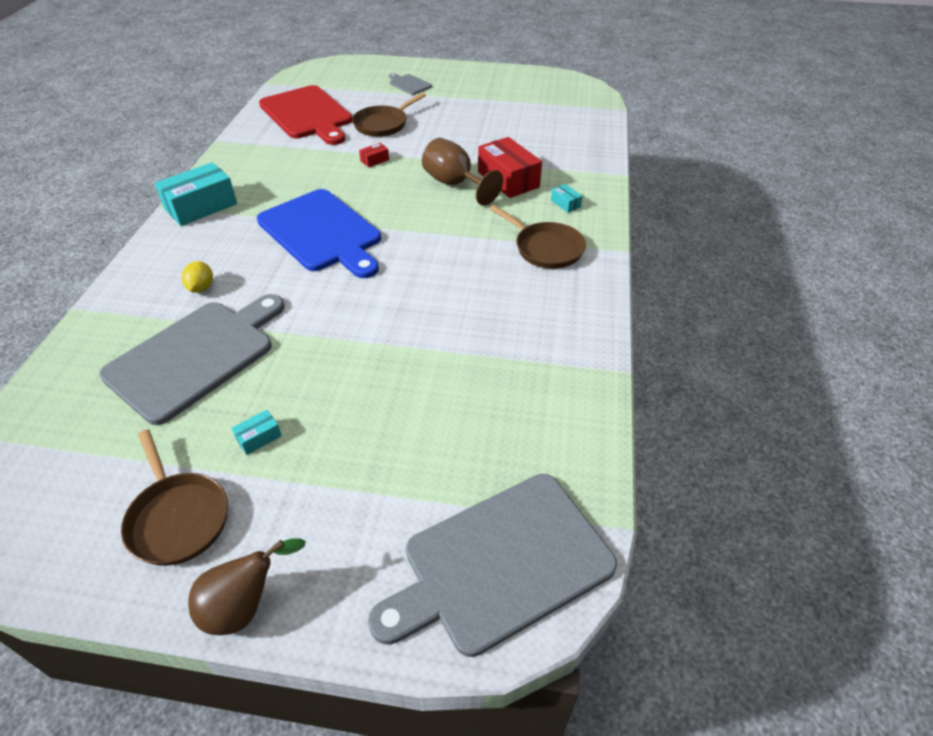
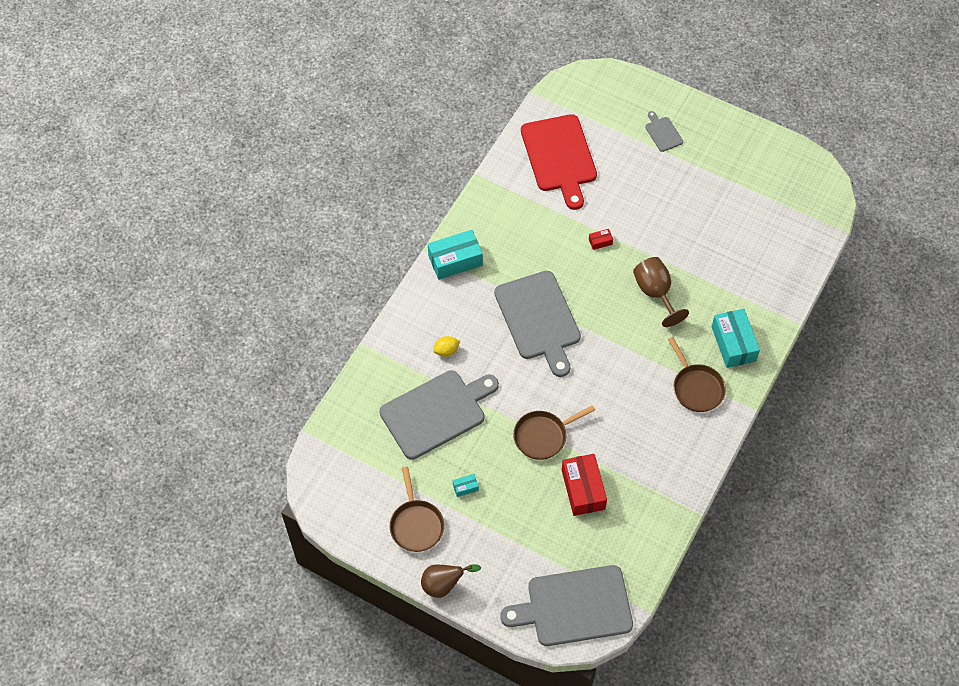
camera: 20 degrees right, 15 degrees up
(201, 288) = (446, 351): yellow lemon -> yellow lemon turned 45 degrees clockwise
(322, 233) = (539, 319): blue cutting board -> grey cutting board
(383, 124) = (621, 192): brown pan -> brown pan (543, 436)
(508, 179) = (700, 300): red box -> red box (583, 489)
(565, 204) = (733, 344): turquoise box -> turquoise box, size x2.25

